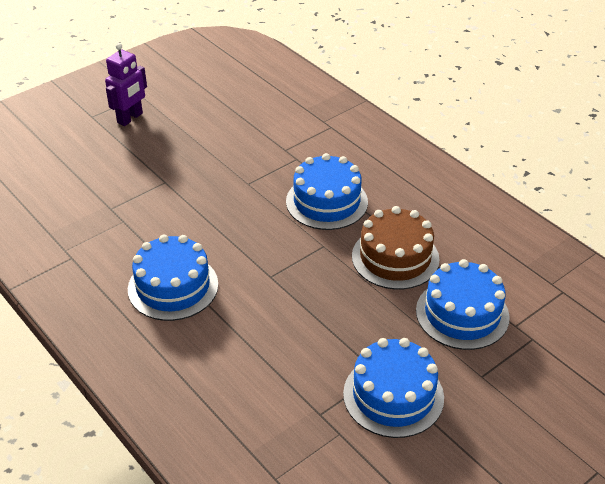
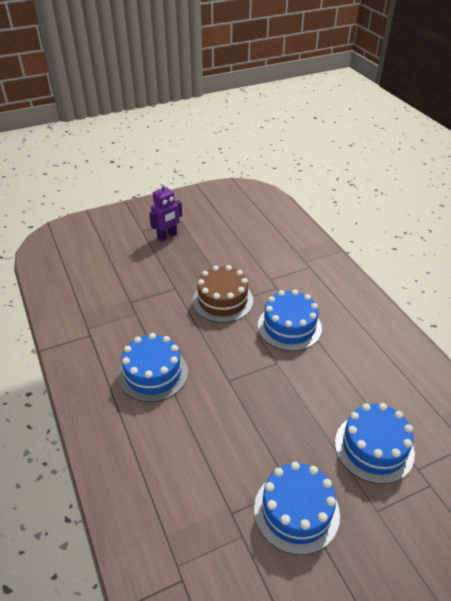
camera: 15 degrees right, 0 degrees up
(395, 257) = (330, 385): brown cake -> brown cake (222, 300)

